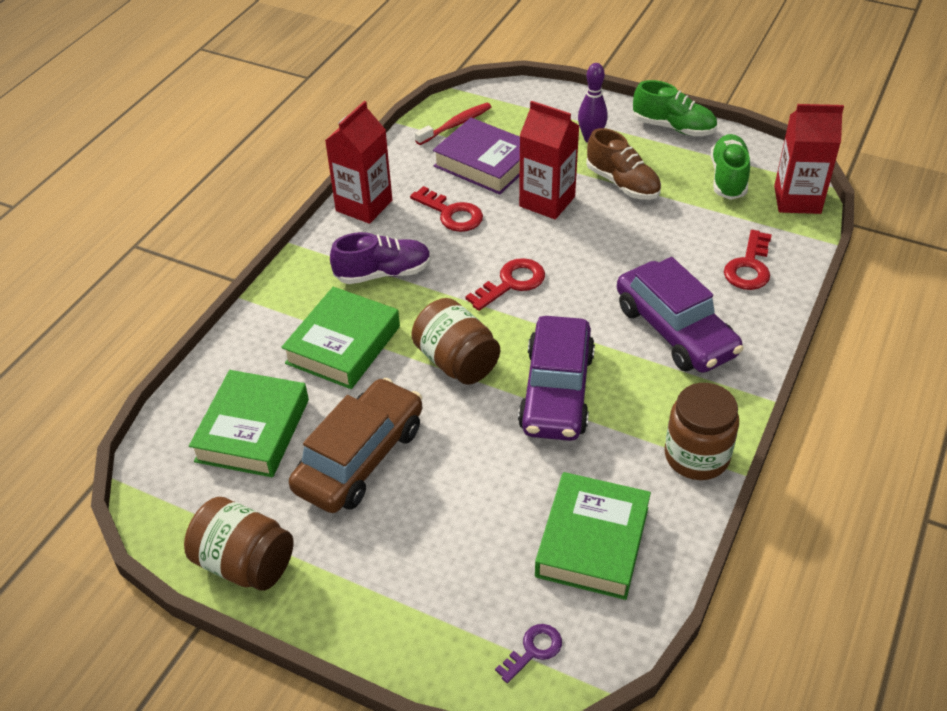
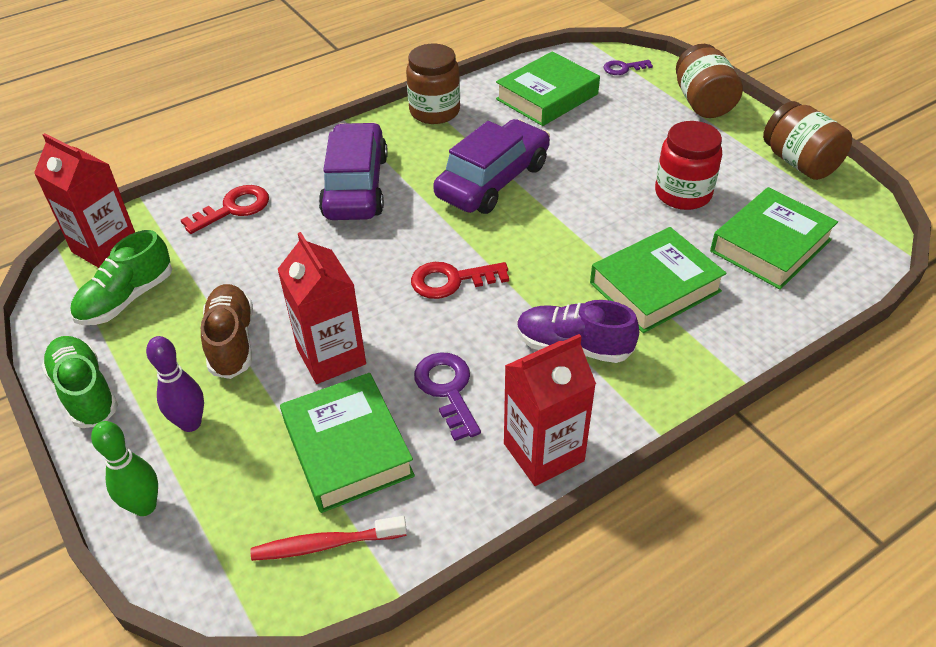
camera: 150 degrees left, 0 degrees up
(360, 458) = (683, 193): brown car -> red jar
(451, 214) = (447, 389): red key -> purple key
(456, 362) = (557, 232): brown jar -> brown jar (703, 102)
(485, 163) = (348, 448): purple book -> green book
(568, 102) = (145, 506): none -> green bowling pin

